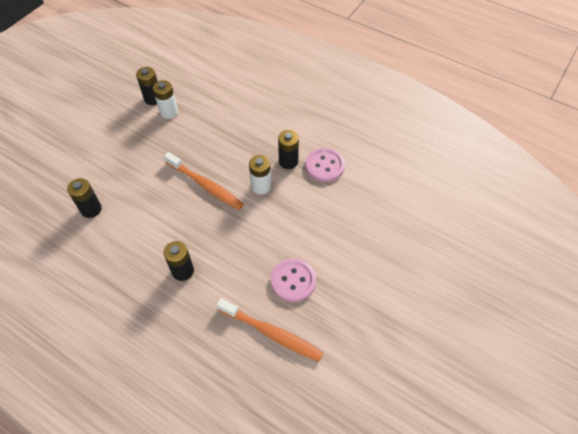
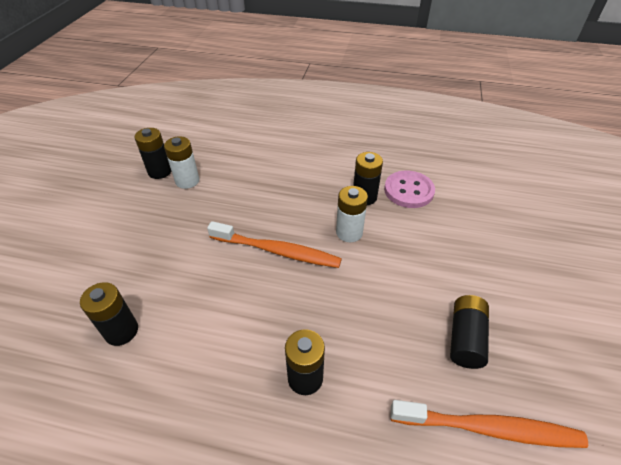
camera: 20 degrees left, 10 degrees down
(293, 281) = (465, 338): pink button -> black battery

